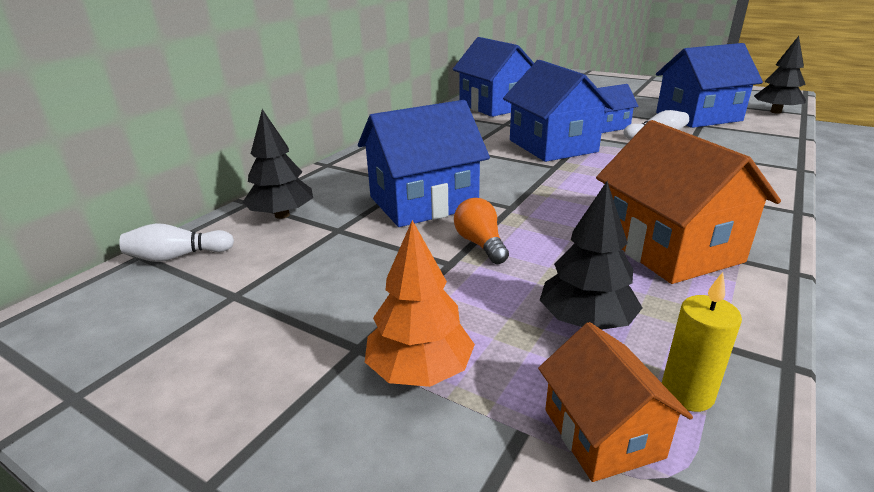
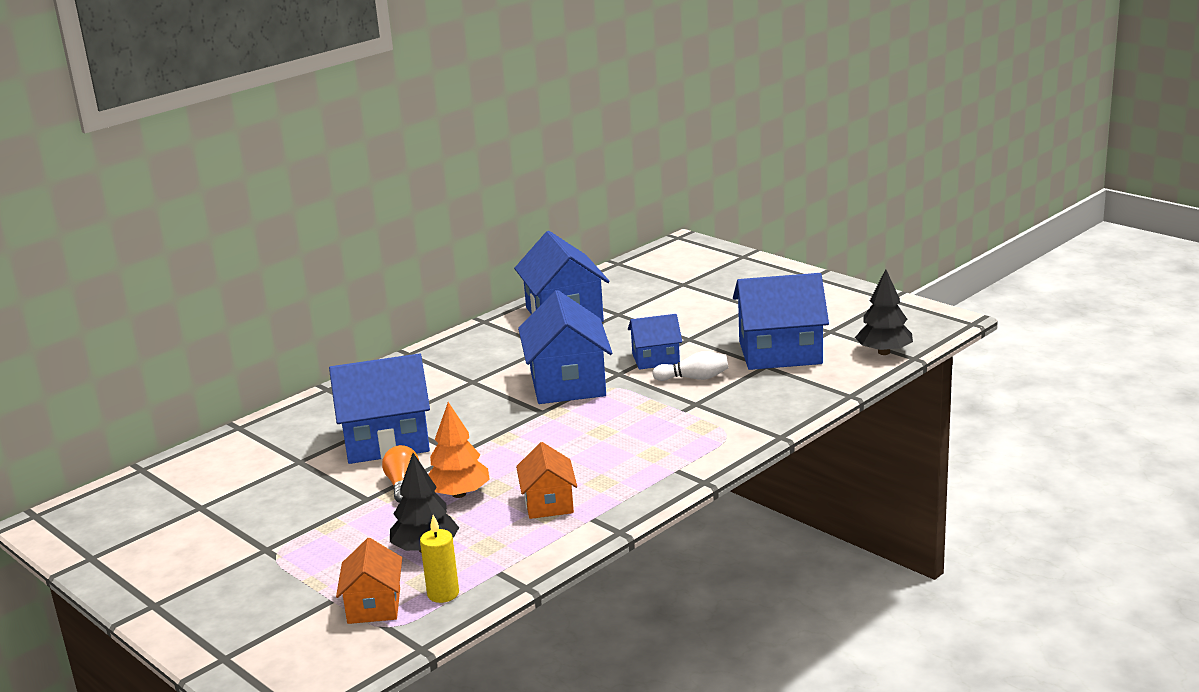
camera: 15 degrees right, 5 degrees down
(178, 256) = (168, 473): white bowling pin -> none
(282, 215) = (261, 443): black tree -> none
(419, 370) = (295, 565): orange tree -> orange tree (459, 494)
(669, 248) = (548, 503): orange house -> orange house, size x0.57

